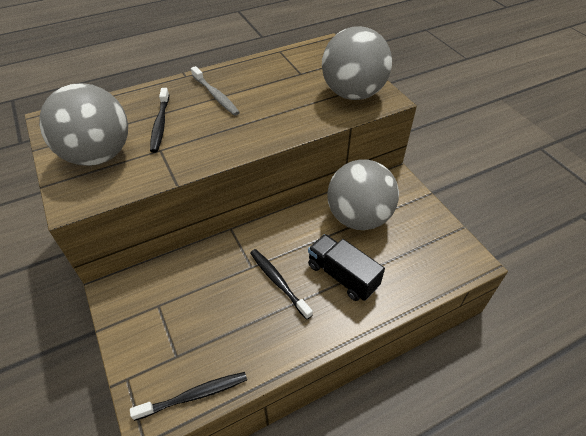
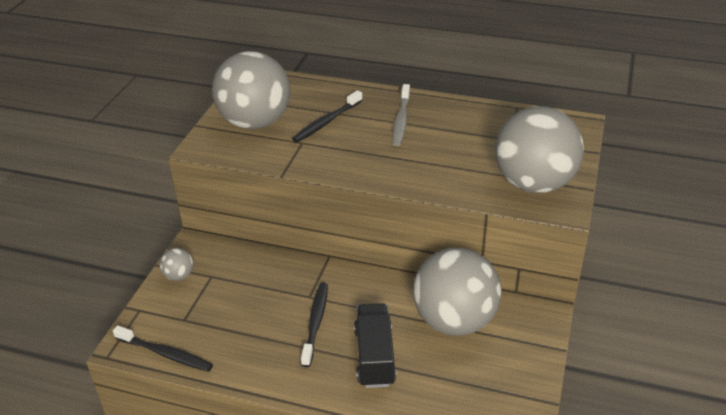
camera: 45 degrees right, 10 degrees down
(130, 325) = (179, 276): none -> grey ball

